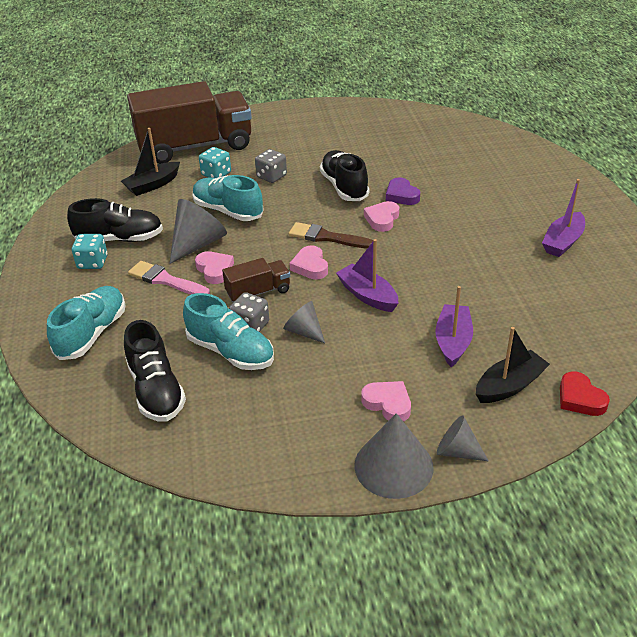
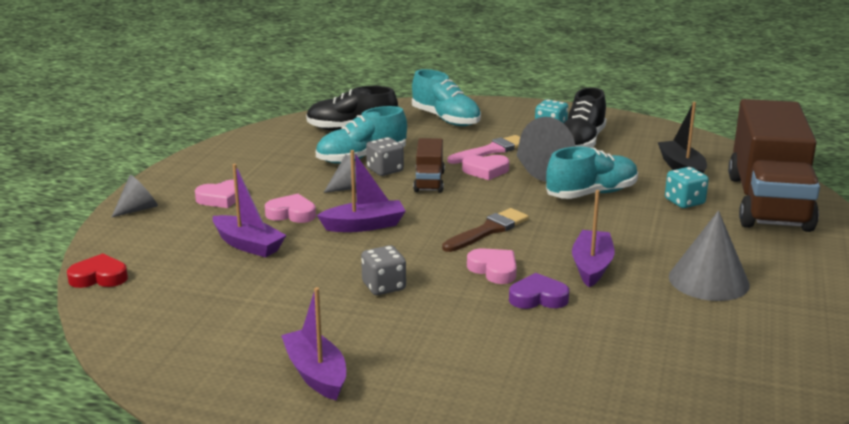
camera: 115 degrees right, 15 degrees down
(271, 176) = (654, 230): grey dice -> grey dice (384, 286)
(310, 266) = (444, 211): pink heart -> pink heart (291, 214)
(344, 187) = (592, 266): black shoe -> purple boat
(393, 466) = (163, 185): grey cone -> grey cone (708, 280)
(509, 386) = (162, 251): black boat -> none

